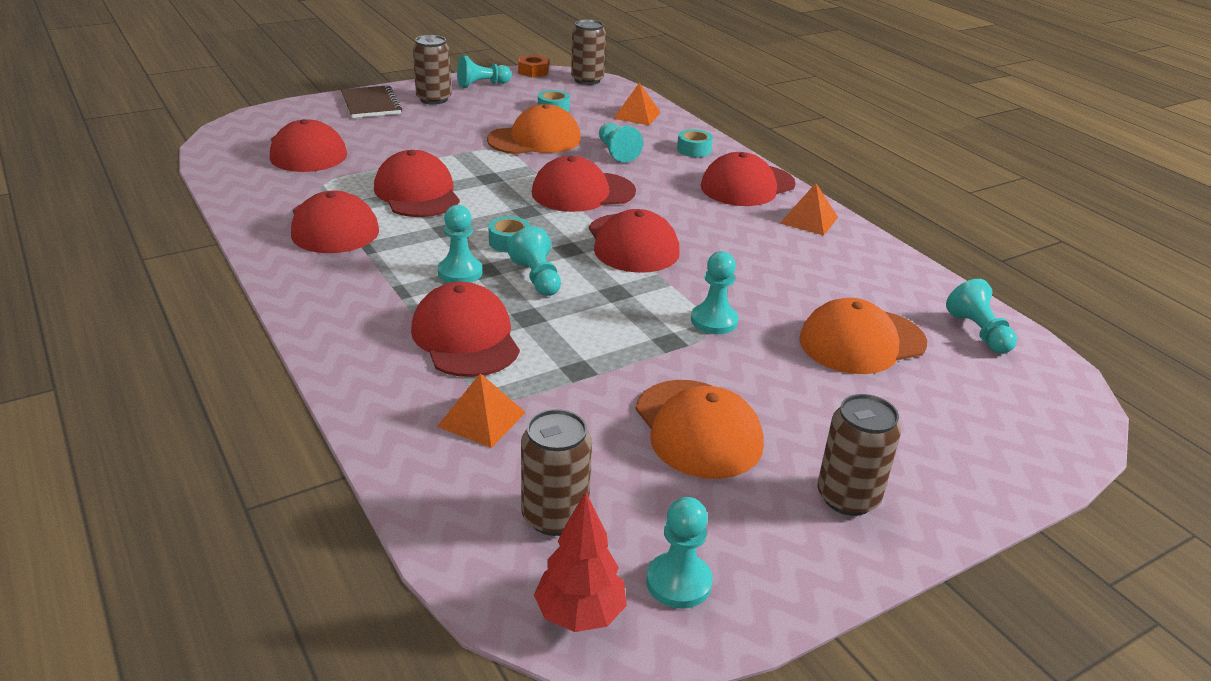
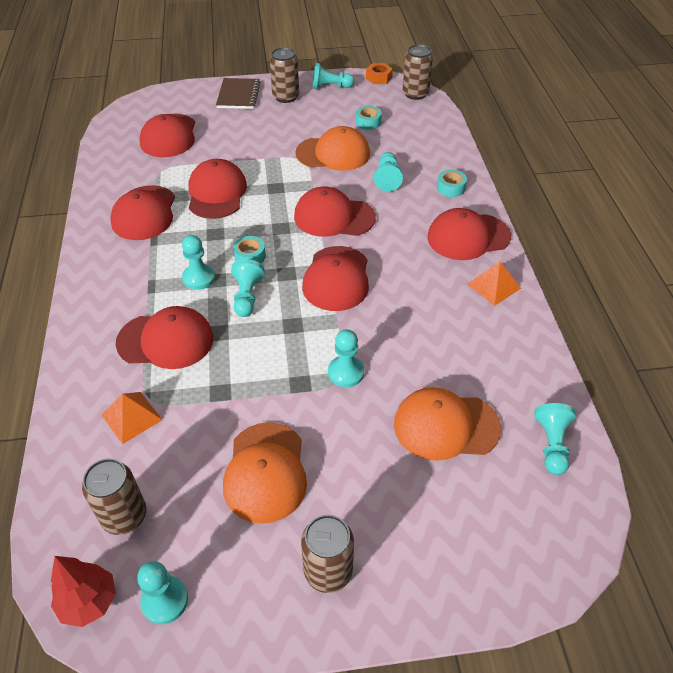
camera: 25 degrees right, 15 degrees up
(465, 337) = (165, 340): red cap -> red cap turned 90 degrees clockwise
(637, 115) = (429, 140): orange pyramid -> none

